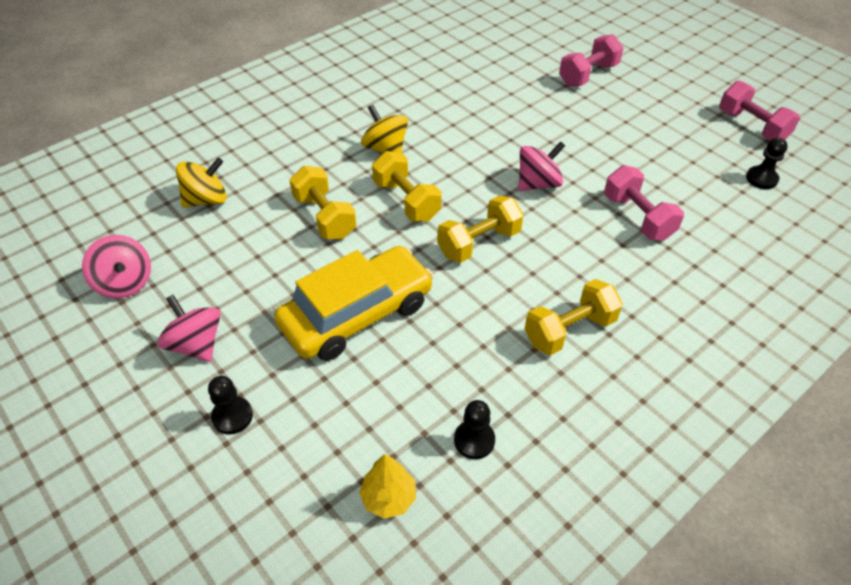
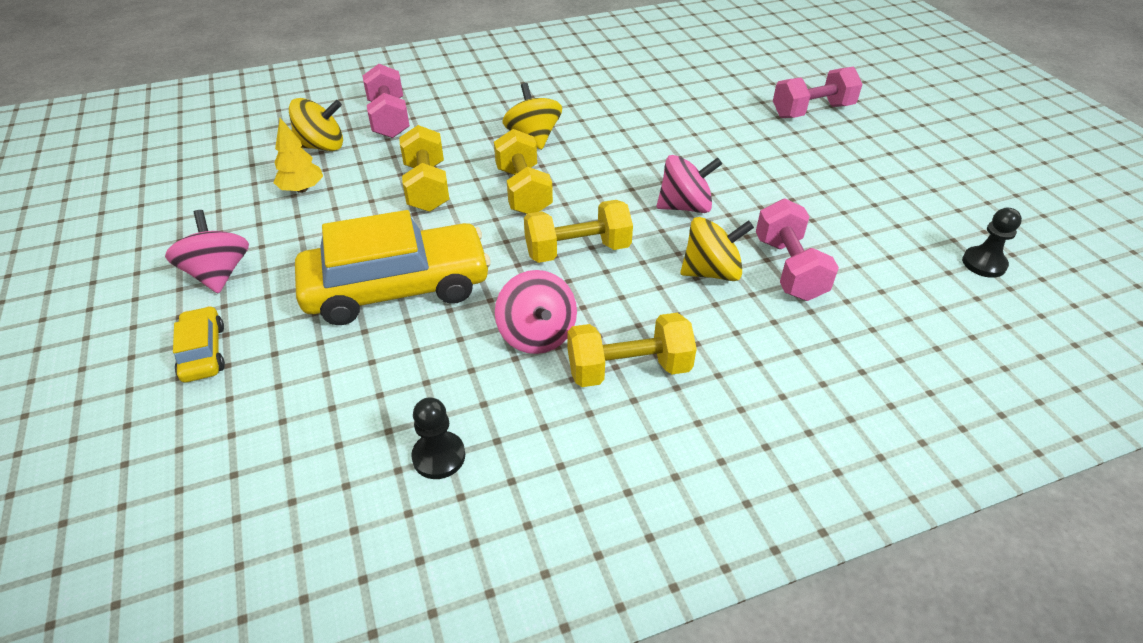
camera: 20 degrees right, 5 degrees down
(125, 283) = (194, 202): pink spinning top -> pink spinning top (537, 335)
(232, 416) = (203, 352): black pawn -> yellow car
(388, 498) = (303, 488): yellow tree -> yellow tree (302, 189)
(586, 234) = (711, 272): none -> yellow spinning top
(752, 126) = (1001, 203): pink dumbbell -> pink dumbbell (389, 119)

